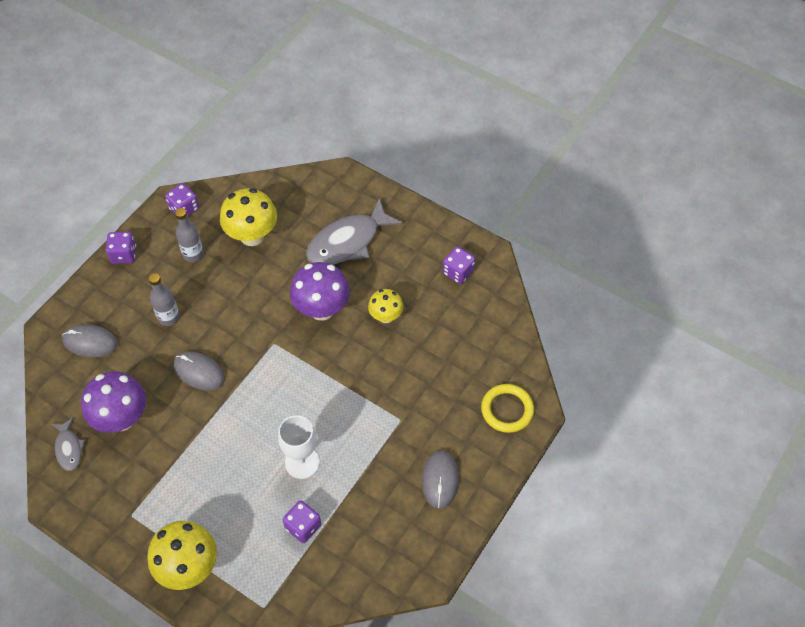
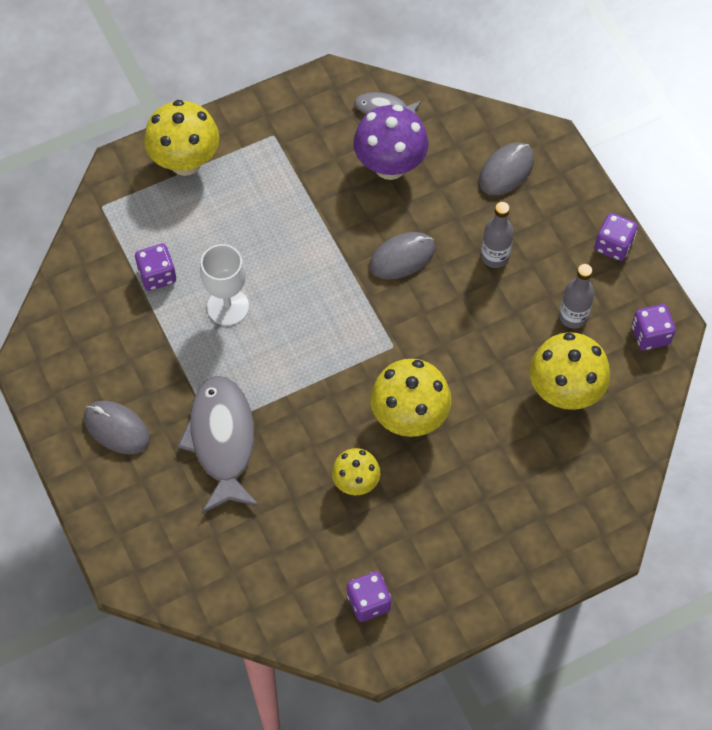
camera: 120 degrees right, 5 degrees up
(321, 309) = (409, 418): purple mushroom -> yellow mushroom
(348, 242) = (492, 496): grey fish -> grey fish (222, 441)
(507, 410) = (149, 546): yellow ring -> none

